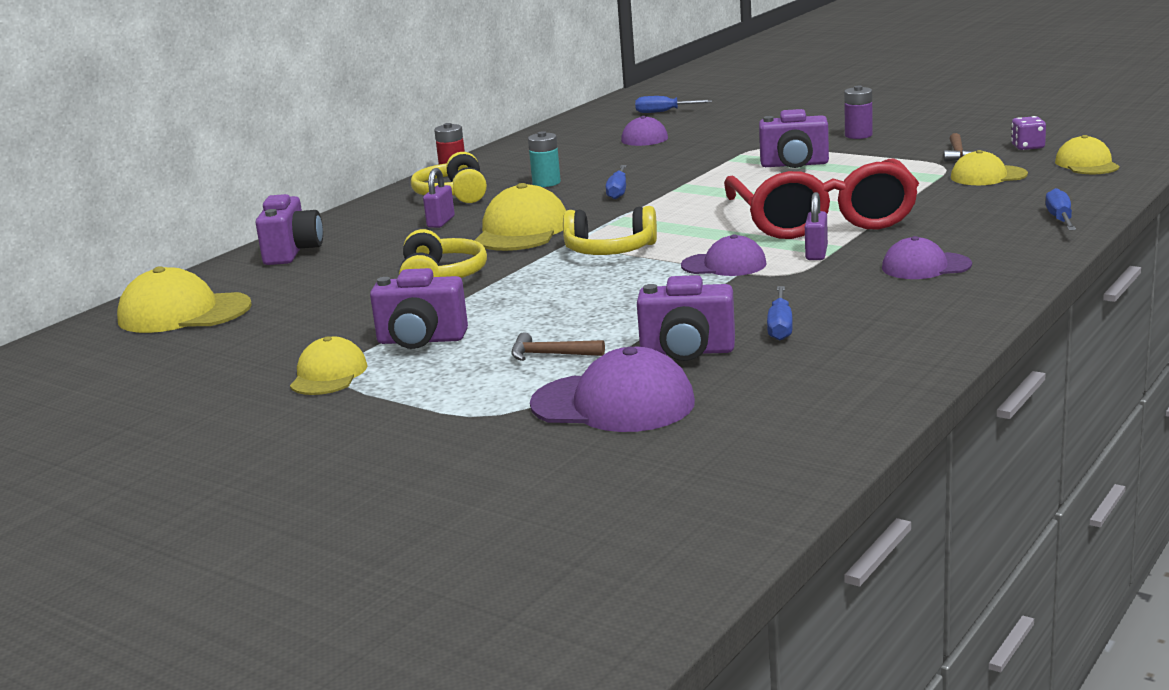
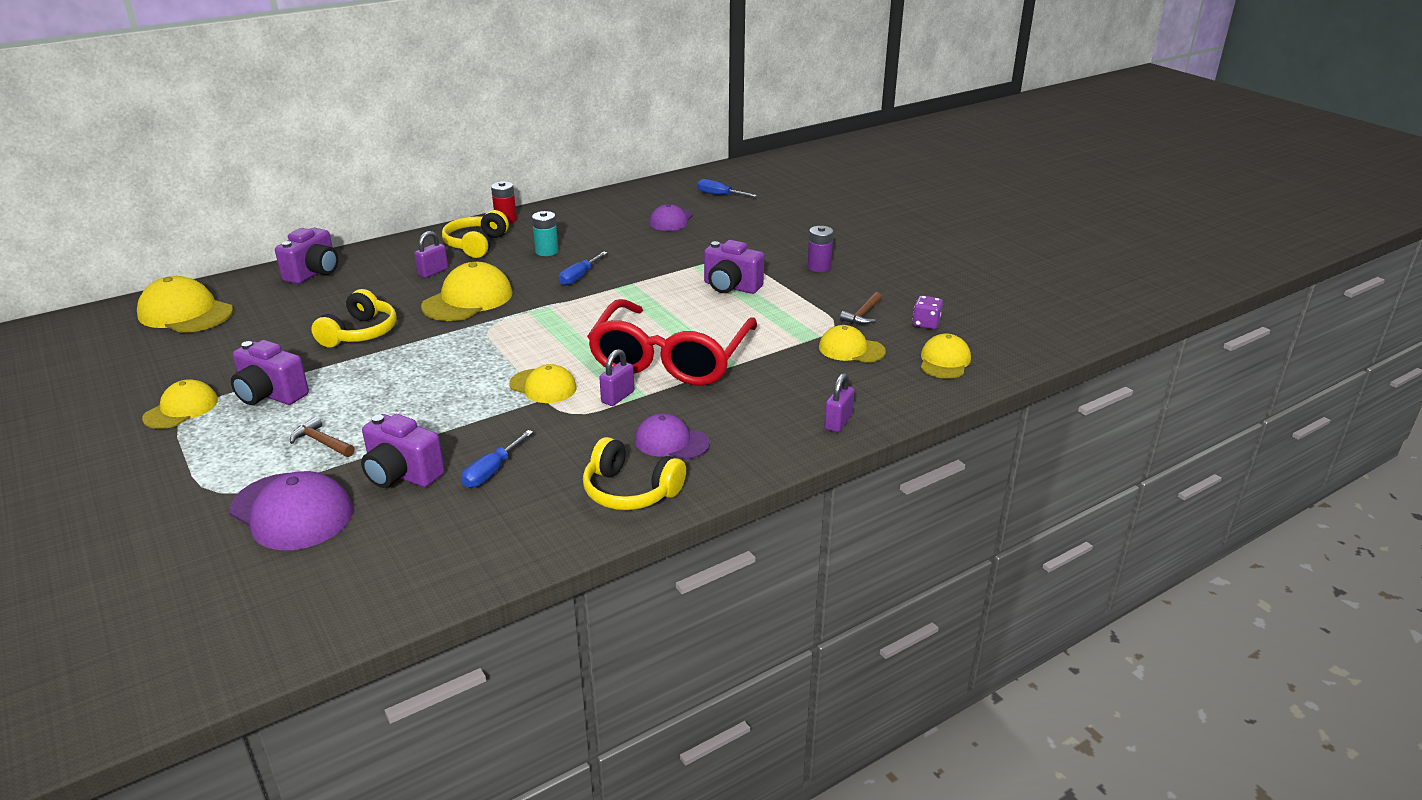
camera: 20 degrees right, 10 degrees up
(610, 251) = (493, 342): yellow headphones -> yellow headphones (630, 491)
(724, 265) = (543, 386): purple cap -> yellow cap
(1060, 219) = (838, 422): blue screwdriver -> purple padlock

